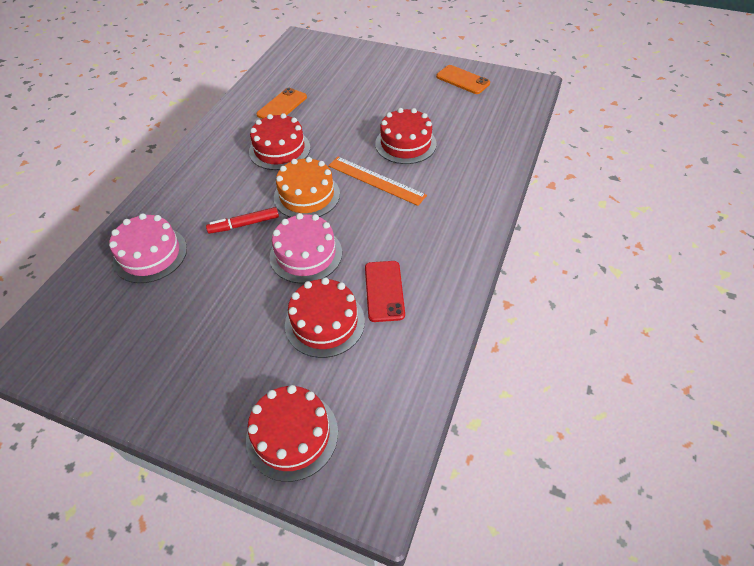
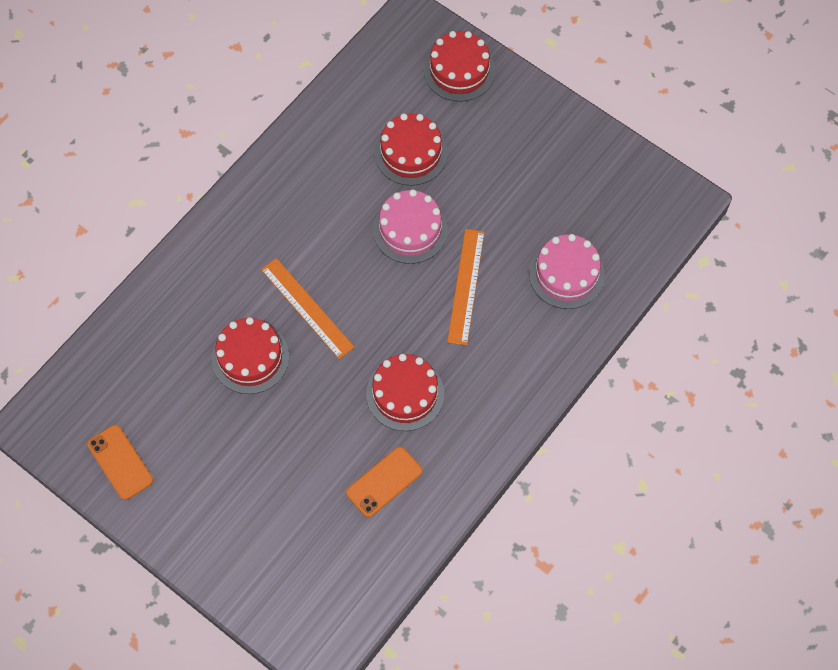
camera: 165 degrees left, 15 degrees up
(244, 224) = (466, 286): red marker -> orange ruler
(307, 195) = (390, 308): orange cake -> none
(384, 291) = (348, 169): red phone -> none

